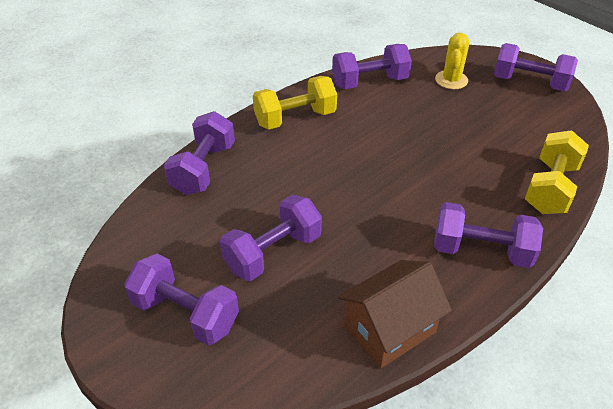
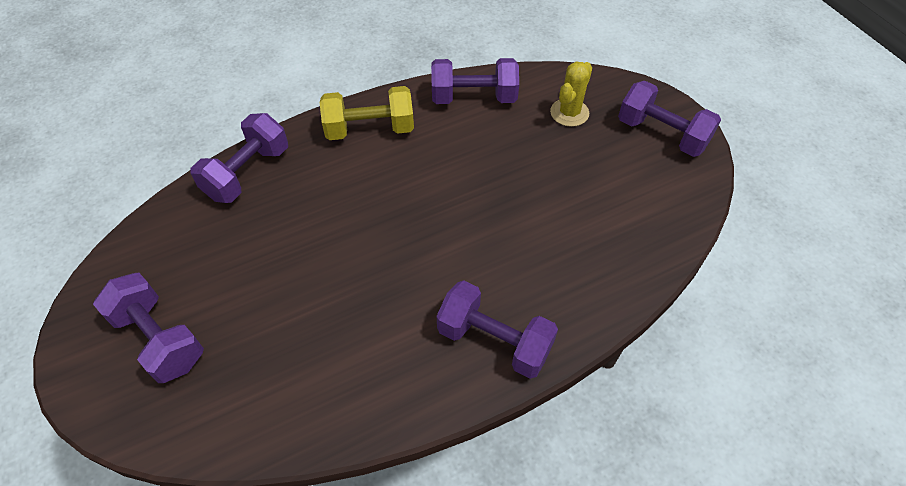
camera: 15 degrees right, 10 degrees up
(273, 252) = (274, 290): purple dumbbell -> none
(389, 329) = (351, 409): brown house -> none
(550, 188) = (614, 280): yellow dumbbell -> none

